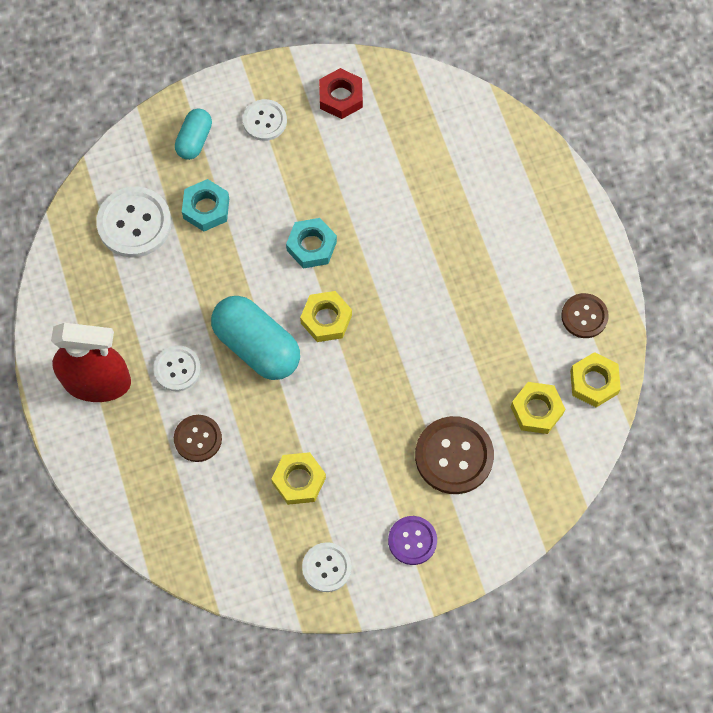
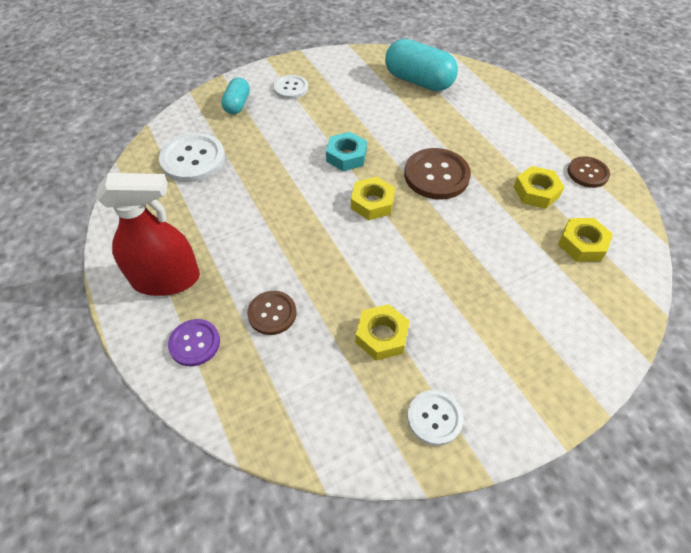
camera: 10 degrees left, 15 degrees down
(177, 369) = (243, 258): white button -> none
(206, 208) = (253, 143): turquoise nut -> none
(257, 346) = (315, 230): turquoise capsule -> turquoise capsule (418, 81)
(341, 97) = (345, 70): red nut -> none
(412, 541) = (514, 375): purple button -> purple button (194, 343)
(454, 456) = (524, 291): brown button -> brown button (436, 175)
(594, 382) = (620, 216): yellow nut -> yellow nut (536, 192)

